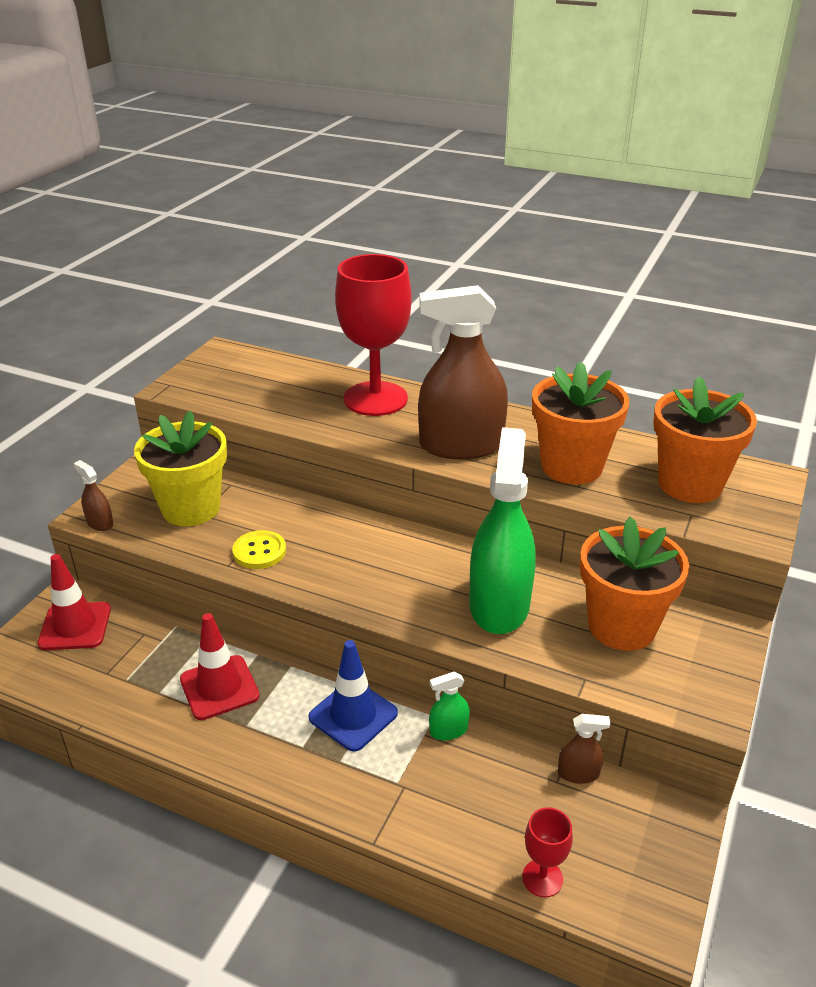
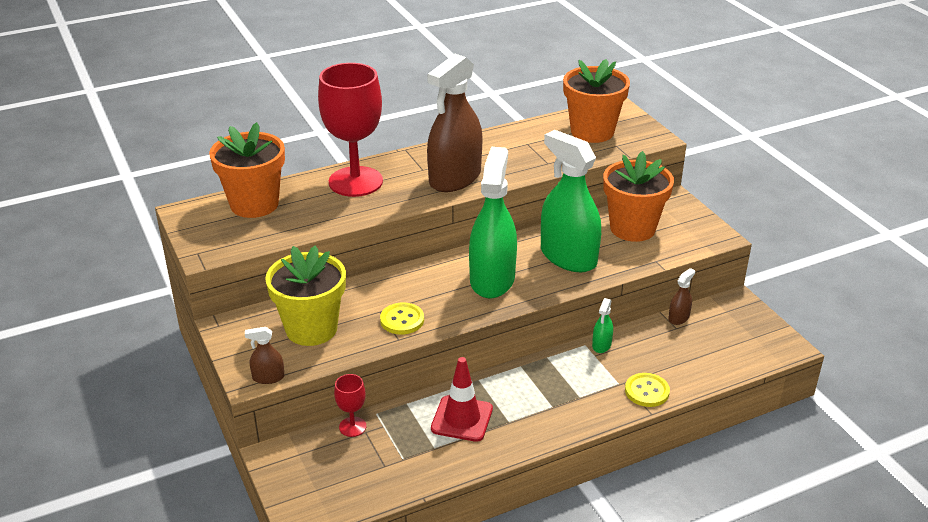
camera: 50 degrees left, 0 degrees up
(75, 626) = (314, 463): red traffic cone -> none
(353, 715) = (550, 374): blue traffic cone -> none
(391, 573) = (492, 279): none -> green spray bottle
(409, 816) = (647, 391): none -> yellow button
(542, 878) = (730, 367): red goblet -> red goblet (352, 427)
(571, 466) = (527, 155): orange flower pot -> orange flower pot (254, 204)

